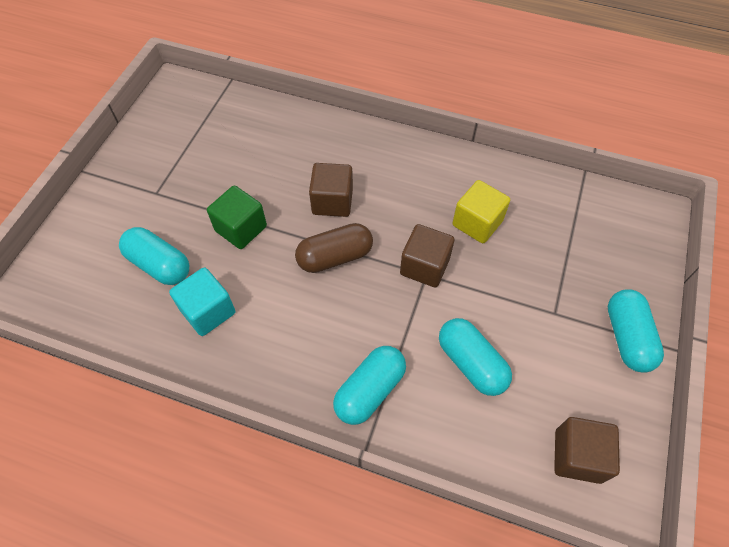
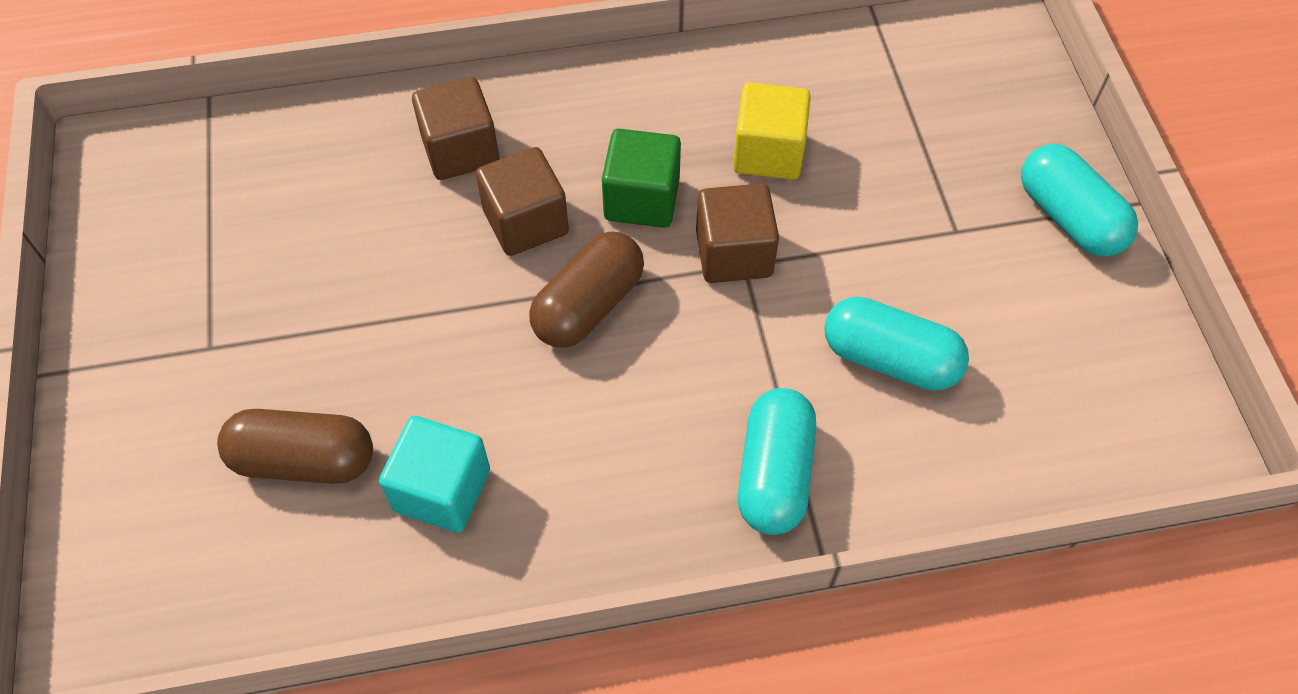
camera: 30 degrees left, 0 degrees up
(159, 265) = (304, 460): turquoise capsule -> brown capsule
(241, 228) = (404, 335): green cube -> green cube (641, 199)
(577, 456) = (1104, 409): brown cube -> brown cube (460, 150)

